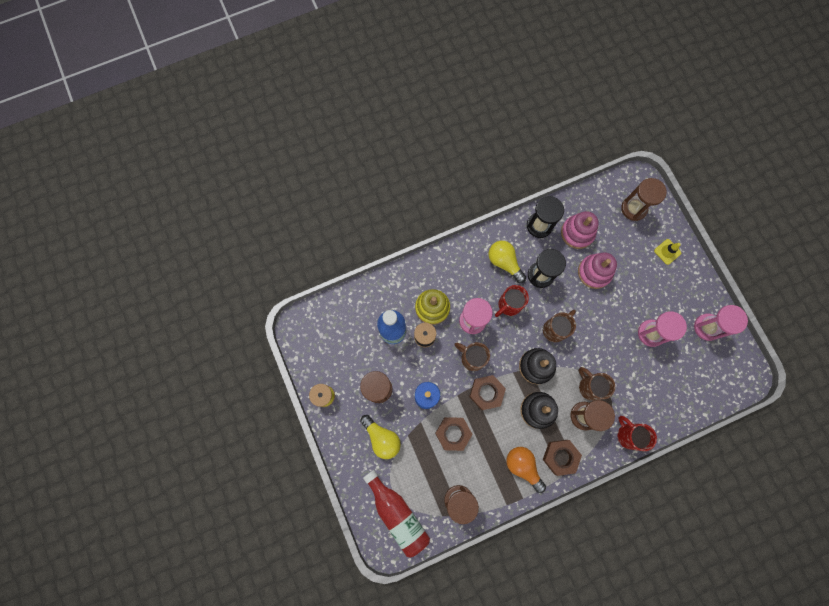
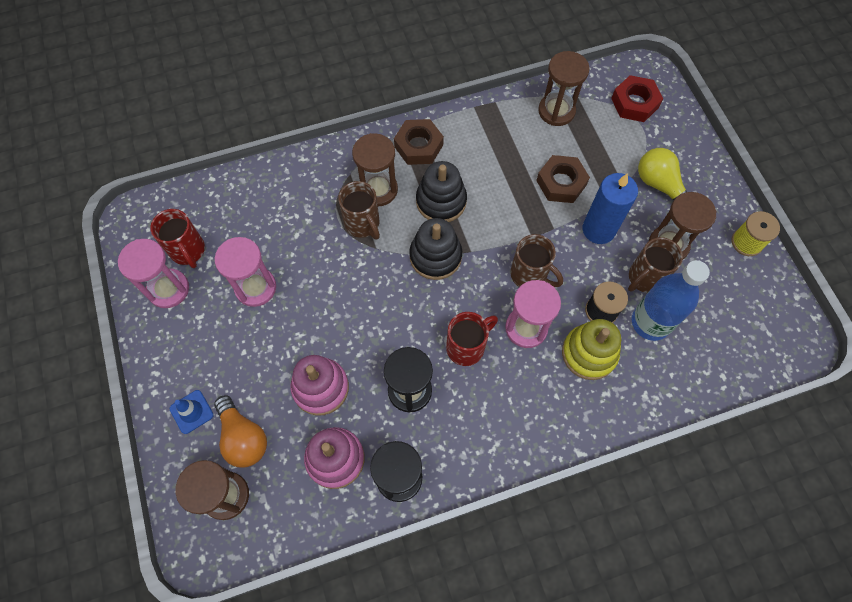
camera: 175 degrees left, 10 degrees down
(397, 513) = (634, 103): red bottle -> red nut
(486, 393) = (511, 228): brown nut -> none
(504, 262) = (467, 417): yellow light bulb -> none
(523, 466) = (469, 139): orange light bulb -> orange light bulb (243, 437)
(555, 329) = (399, 305): brown mug -> brown mug (644, 278)
(628, 435) = (323, 163): red mug -> red mug (188, 251)
(667, 252) = (191, 412): yellow traffic cone -> blue traffic cone

